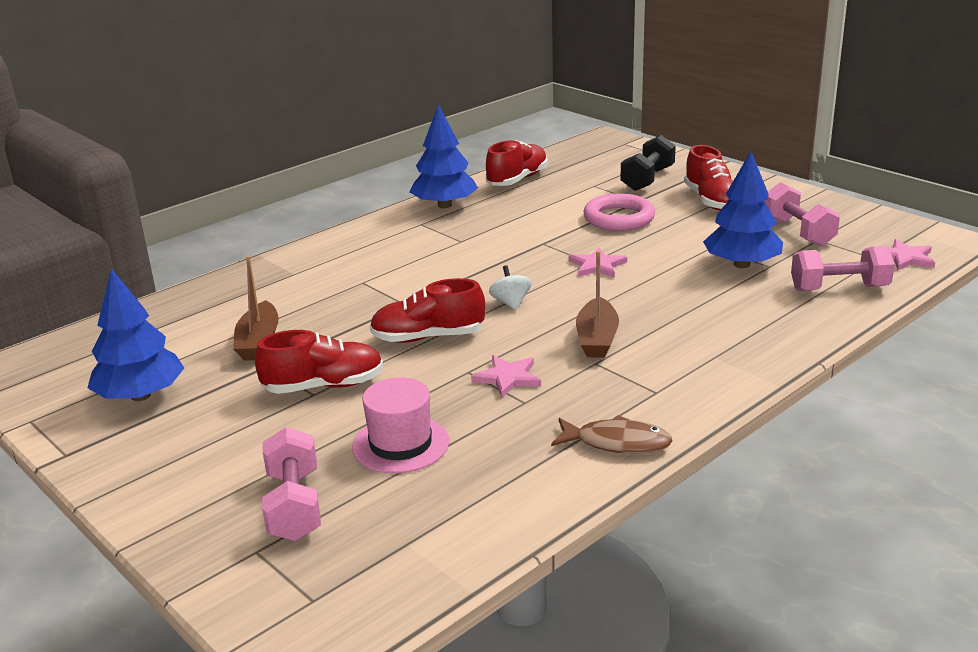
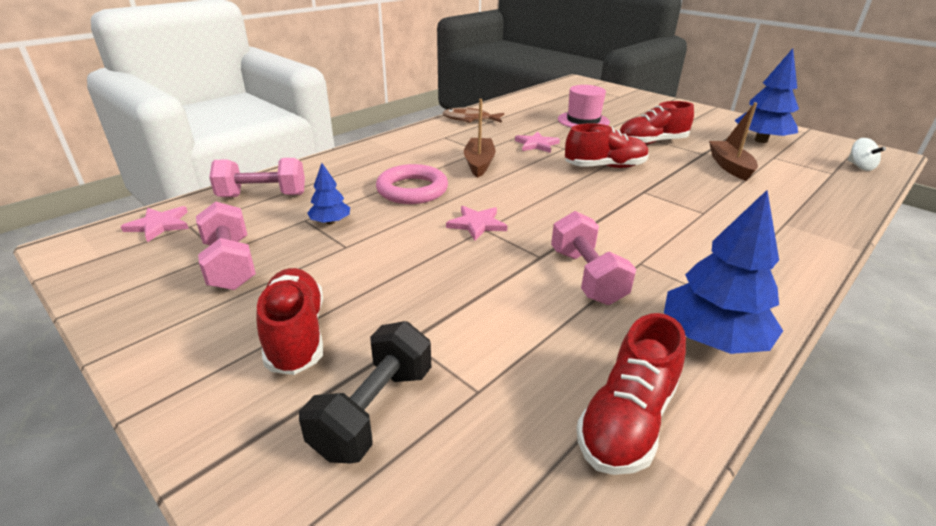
camera: 175 degrees right, 5 degrees up
(294, 506) = (617, 105): pink dumbbell -> pink dumbbell (586, 276)
(511, 303) = (552, 190): white spinning top -> white spinning top (859, 166)
(619, 218) = (444, 298): pink ring -> pink ring (412, 190)
(742, 264) = (330, 222): blue tree -> blue tree, size x0.53

